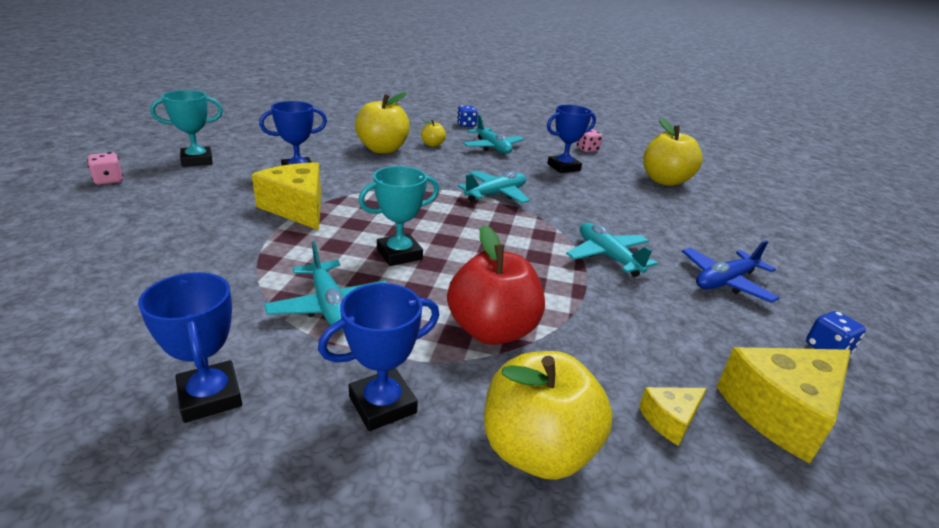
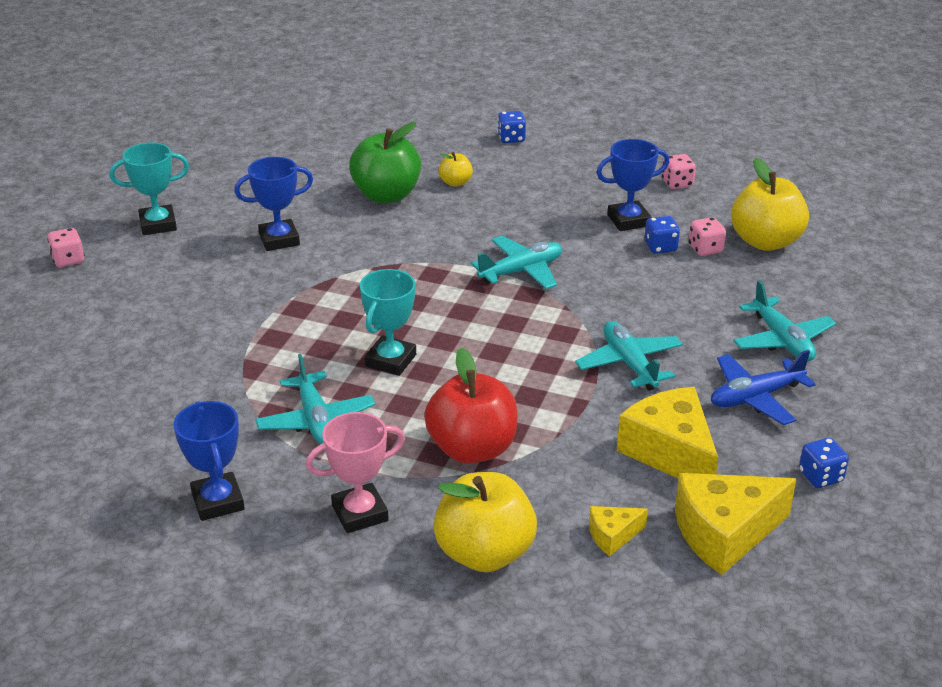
camera: 10 degrees right, 5 degrees up
(297, 208) = (280, 298): yellow cheese -> yellow cheese (670, 452)
(382, 404) = (360, 513): blue trophy -> pink trophy
(383, 149) = (386, 195): yellow apple -> green apple
(399, 254) = (390, 360): turquoise trophy -> turquoise trophy turned 45 degrees counterclockwise
(492, 147) = (538, 184): turquoise plane -> turquoise plane (782, 340)
(593, 182) = (660, 247): none -> blue dice
(626, 184) = (705, 249): none -> pink dice

